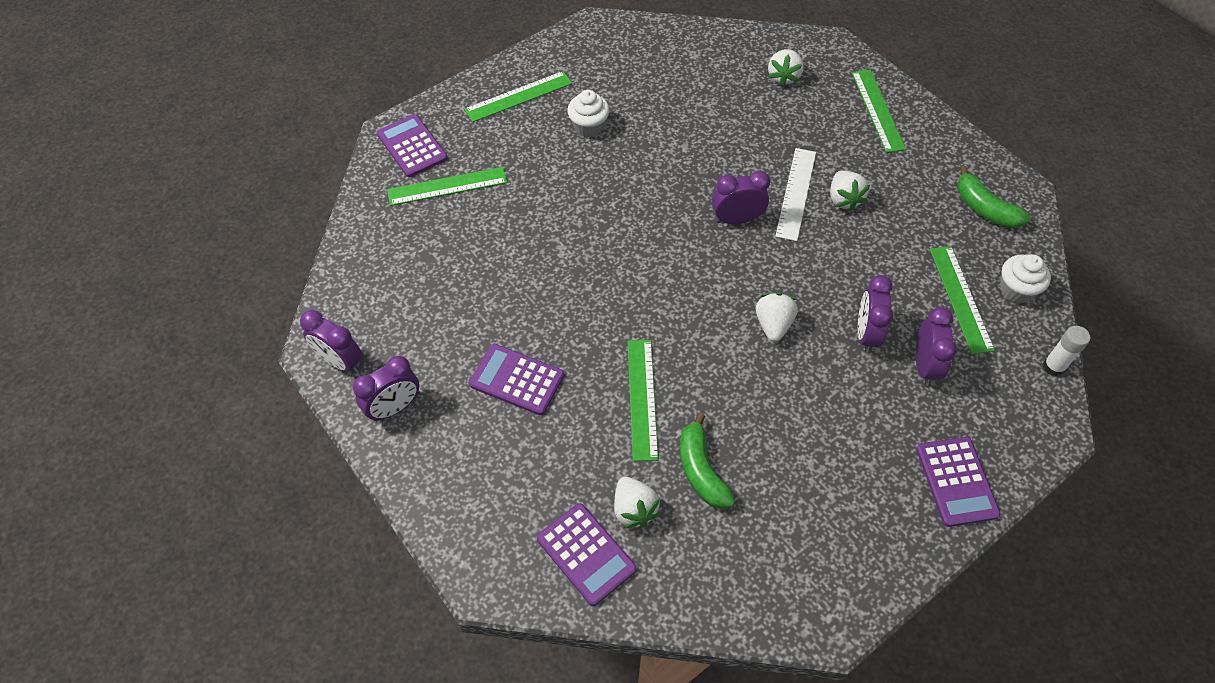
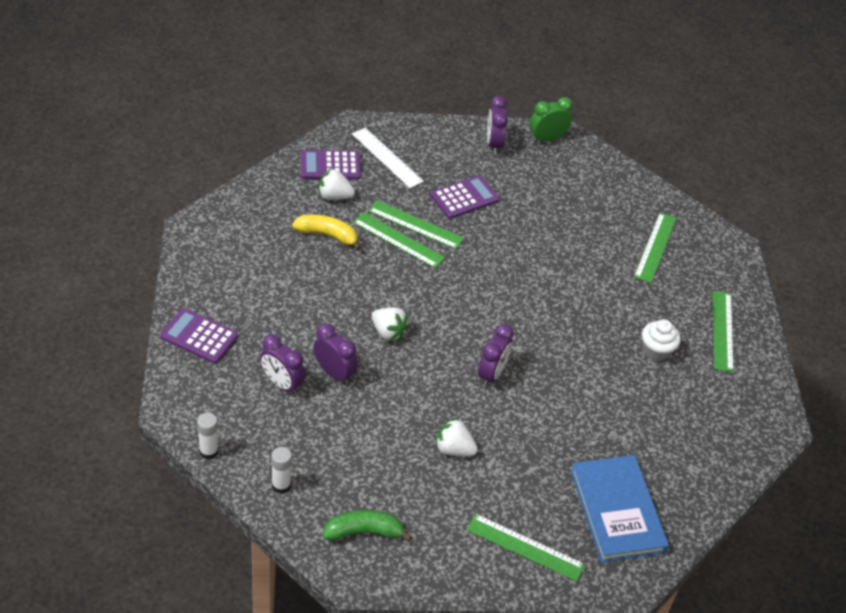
camera: 120 degrees right, 10 degrees down
(340, 361) = (547, 139): purple clock -> green clock
(412, 146) = (710, 249): purple calculator -> none
(701, 470) = (327, 235): green banana -> yellow banana
(783, 77) = (617, 511): white strawberry -> blue book
(796, 193) = (485, 425): white ruler -> white ruler (387, 157)
(960, 298) = (307, 446): green ruler -> green ruler (416, 224)
(1016, 290) = (281, 485): white cupcake -> white glue stick

